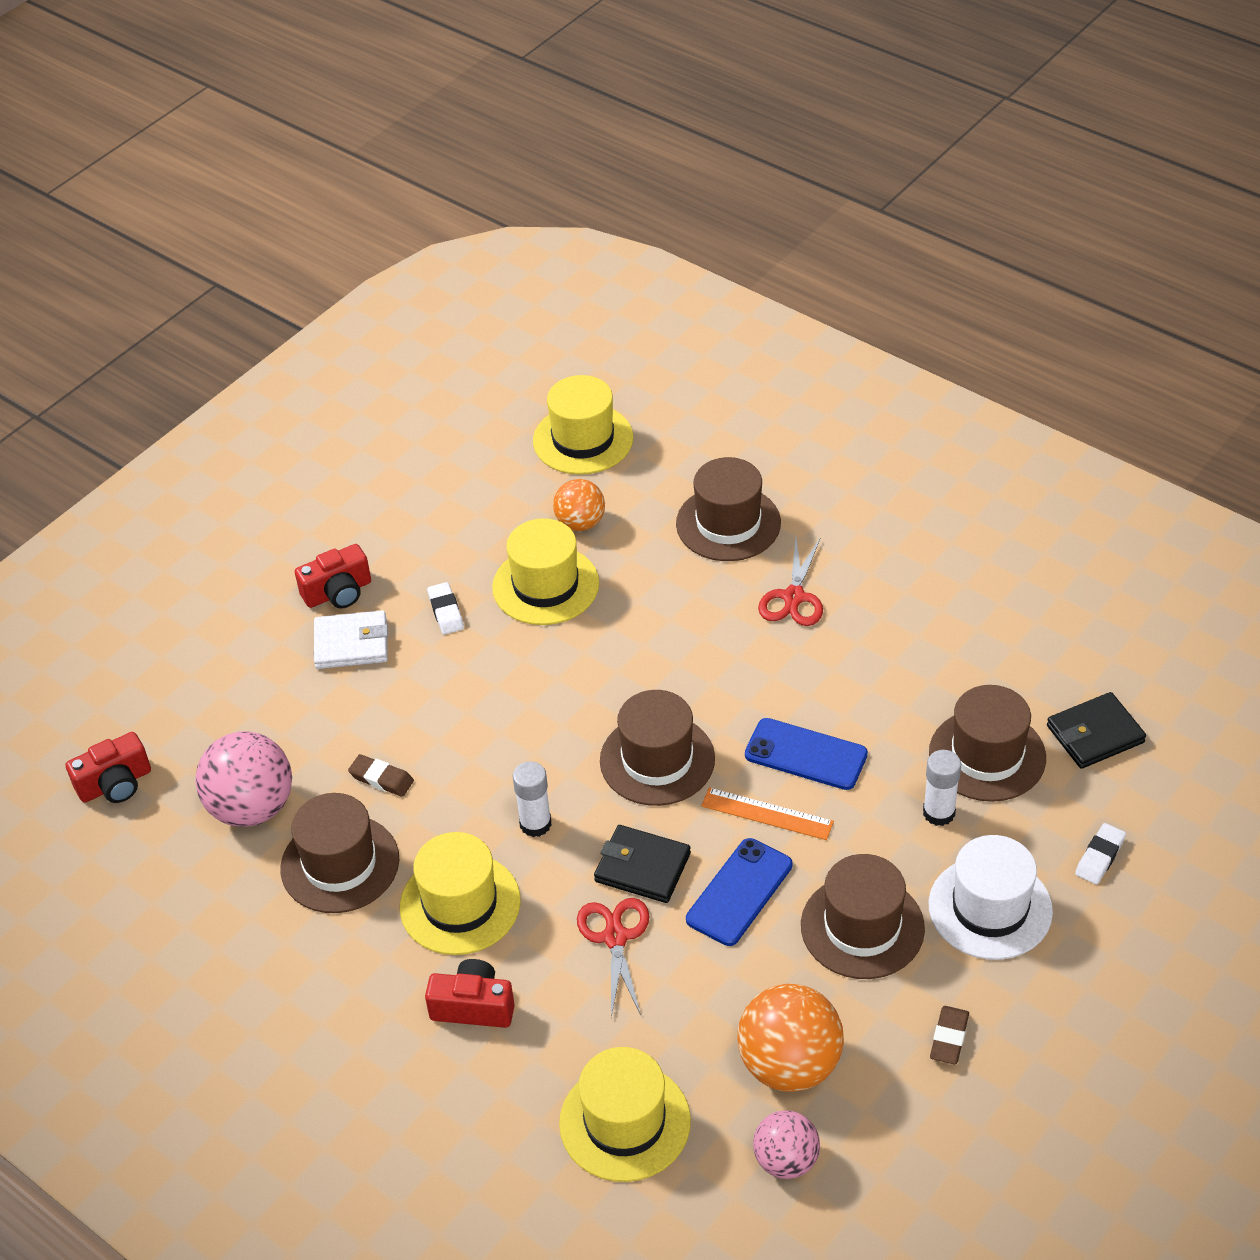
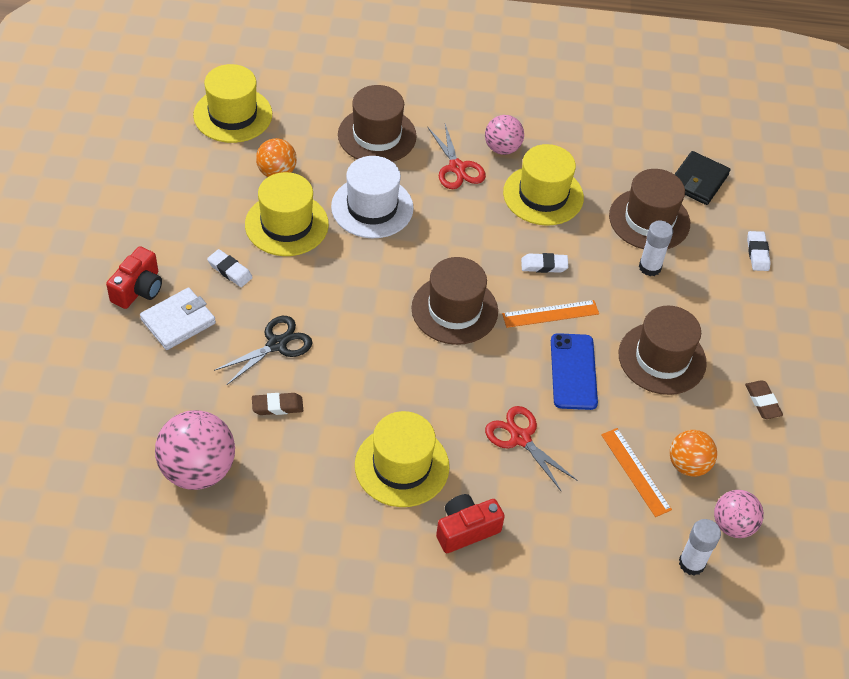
camera: 40 degrees left, 5 degrees up
(115, 784) = (76, 502): red camera -> none
(340, 864) = (296, 479): brown hat -> none
(432, 712) = (277, 344): none -> black scissors
(535, 824) = (409, 388): white glue stick -> white glue stick (691, 563)
(625, 1122) = (621, 554): yellow hat -> yellow hat (543, 195)
(642, 867) = (501, 384): black wallet -> none
(719, 1040) = (635, 471): none -> orange ruler
(789, 1064) = (688, 465): orange ball -> orange ball, size x0.61
(806, 754) = (544, 265): blue phone -> white eraser
(868, 596) = (502, 148): none -> pink ball
(990, 908) = (723, 312): white hat -> white hat (372, 207)

